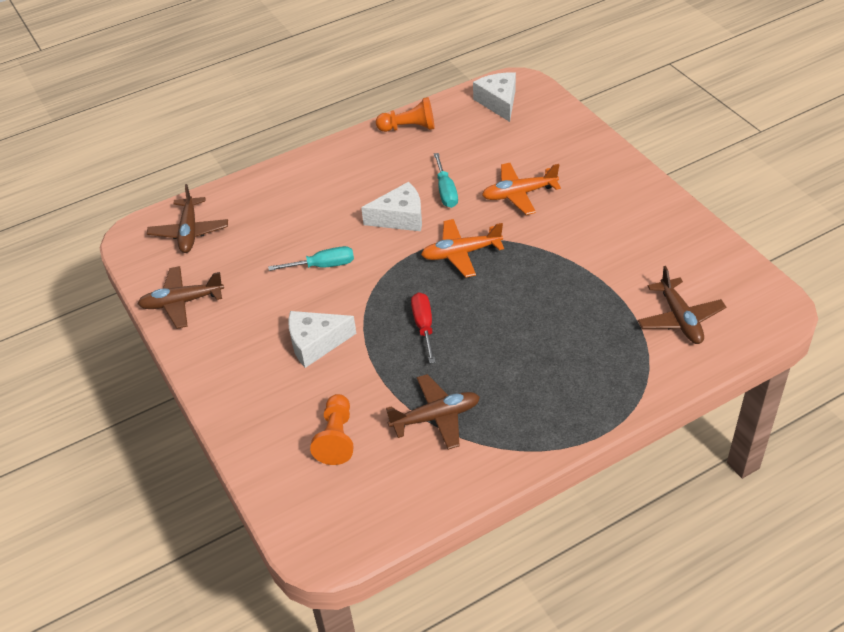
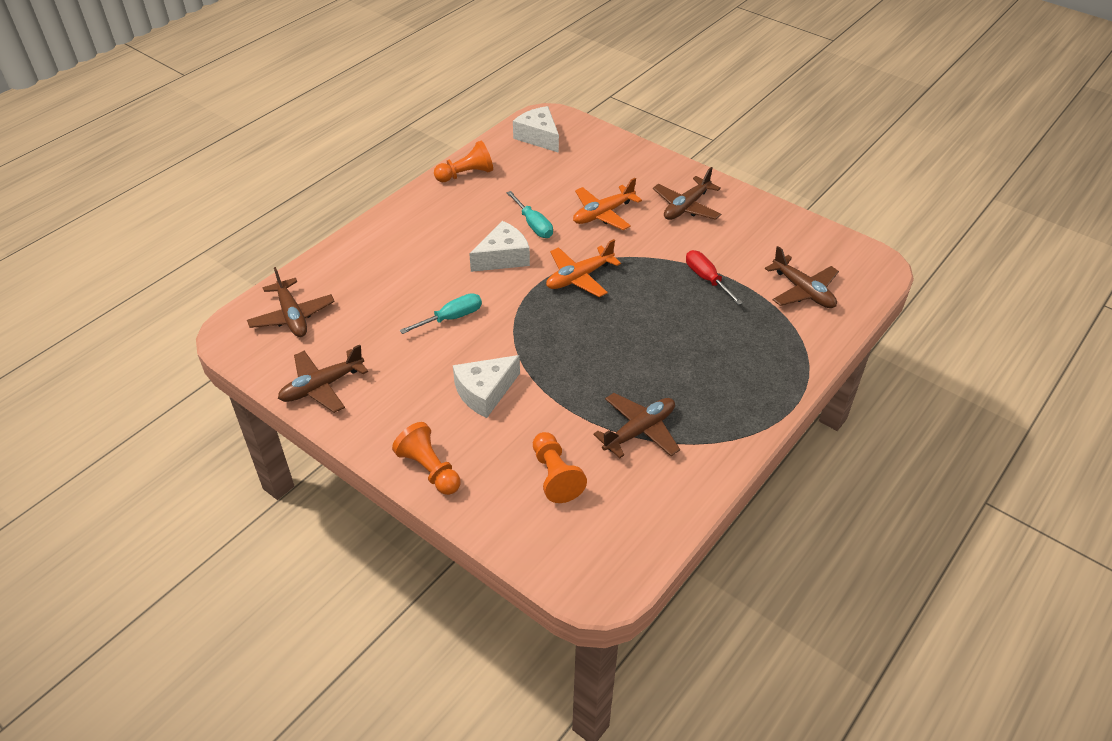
camera: 25 degrees left, 0 degrees up
(232, 401) = (429, 469): none -> orange pawn
(424, 326) = (581, 351): red screwdriver -> red screwdriver (706, 279)
(607, 204) = (686, 207): none -> brown plane

